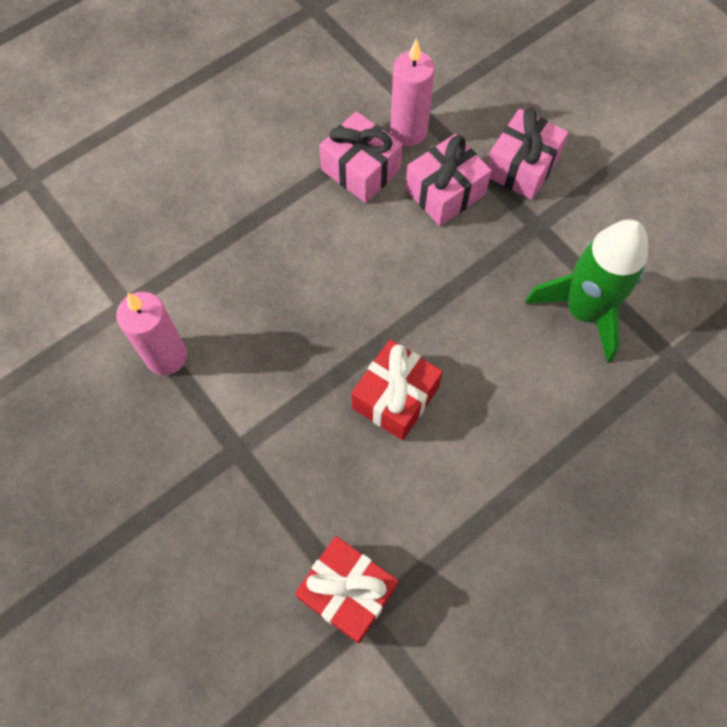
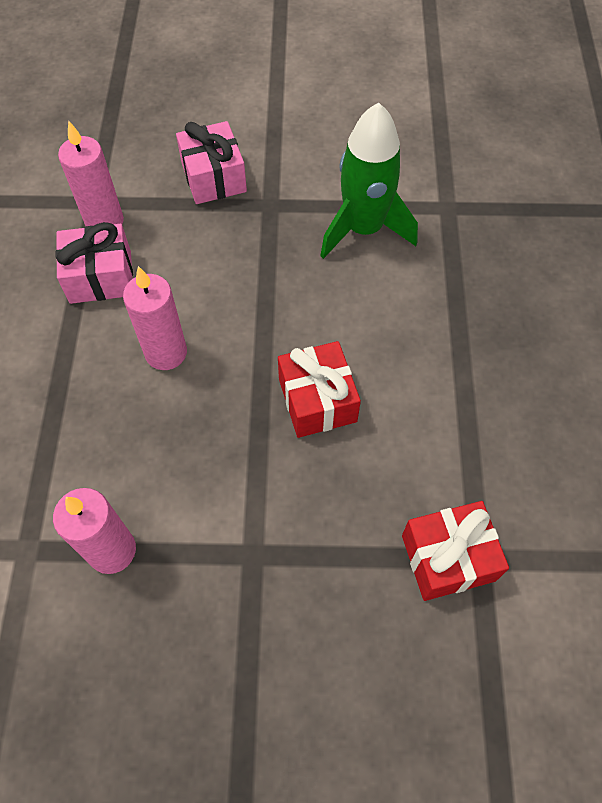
camera: 50 degrees left, 5 degrees down
(340, 264) = (166, 352): none -> pink candle
(445, 192) = (182, 238): pink gift -> none

